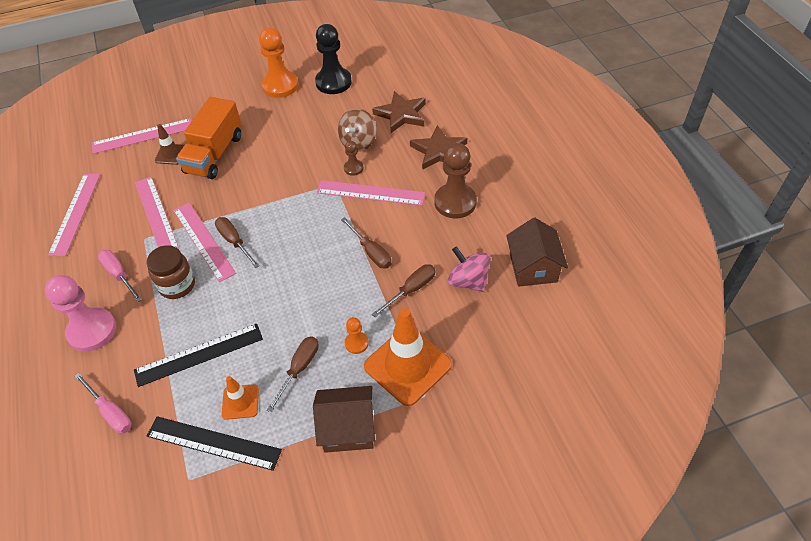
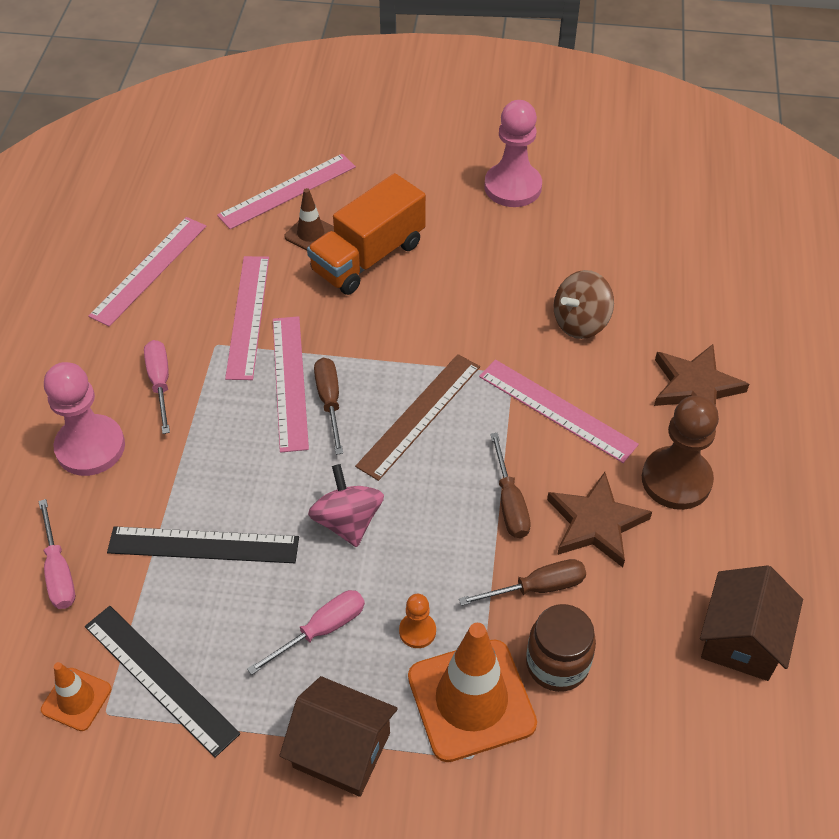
camera: 25 degrees right, 0 degrees up
(142, 136) = (287, 191): pink ruler -> pink ruler turned 45 degrees counterclockwise
(177, 285) = (224, 432): brown jar -> brown jar (557, 664)
(240, 402) = (222, 639): orange traffic cone -> orange traffic cone (76, 699)
(280, 86) = (512, 187): orange pawn -> pink pawn
(293, 227) = (420, 415): none -> brown ruler
(299, 369) = (321, 630): brown screwdriver -> pink screwdriver
(333, 82) = (593, 211): black pawn -> none
(353, 168) = (552, 360): brown pawn -> none
(401, 114) = (669, 303): brown star -> brown star (596, 523)
(468, 281) = (629, 614): pink spinning top -> pink spinning top (347, 521)

